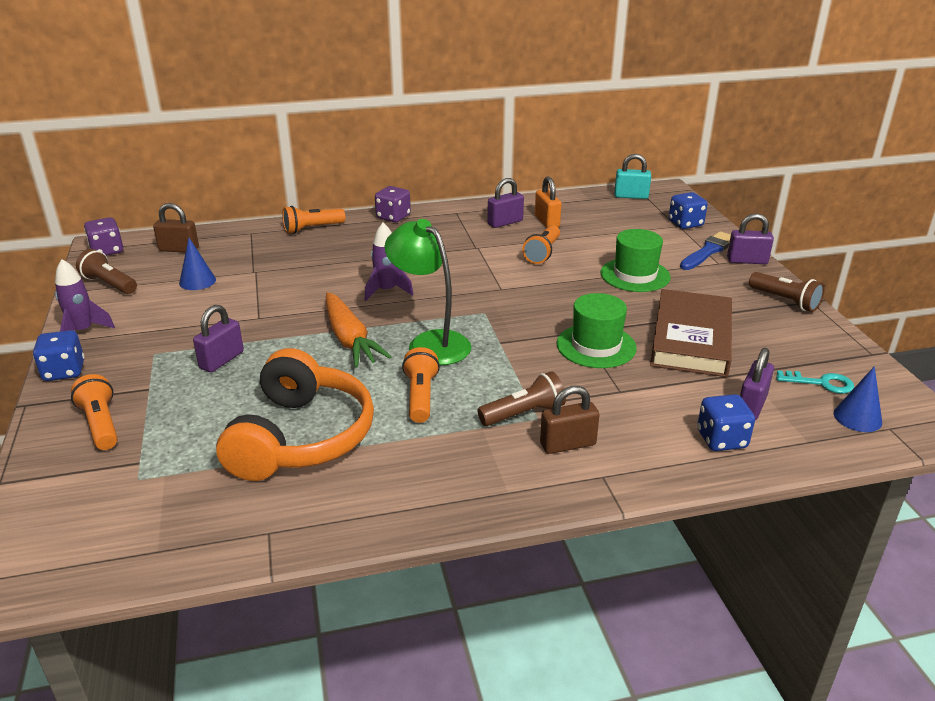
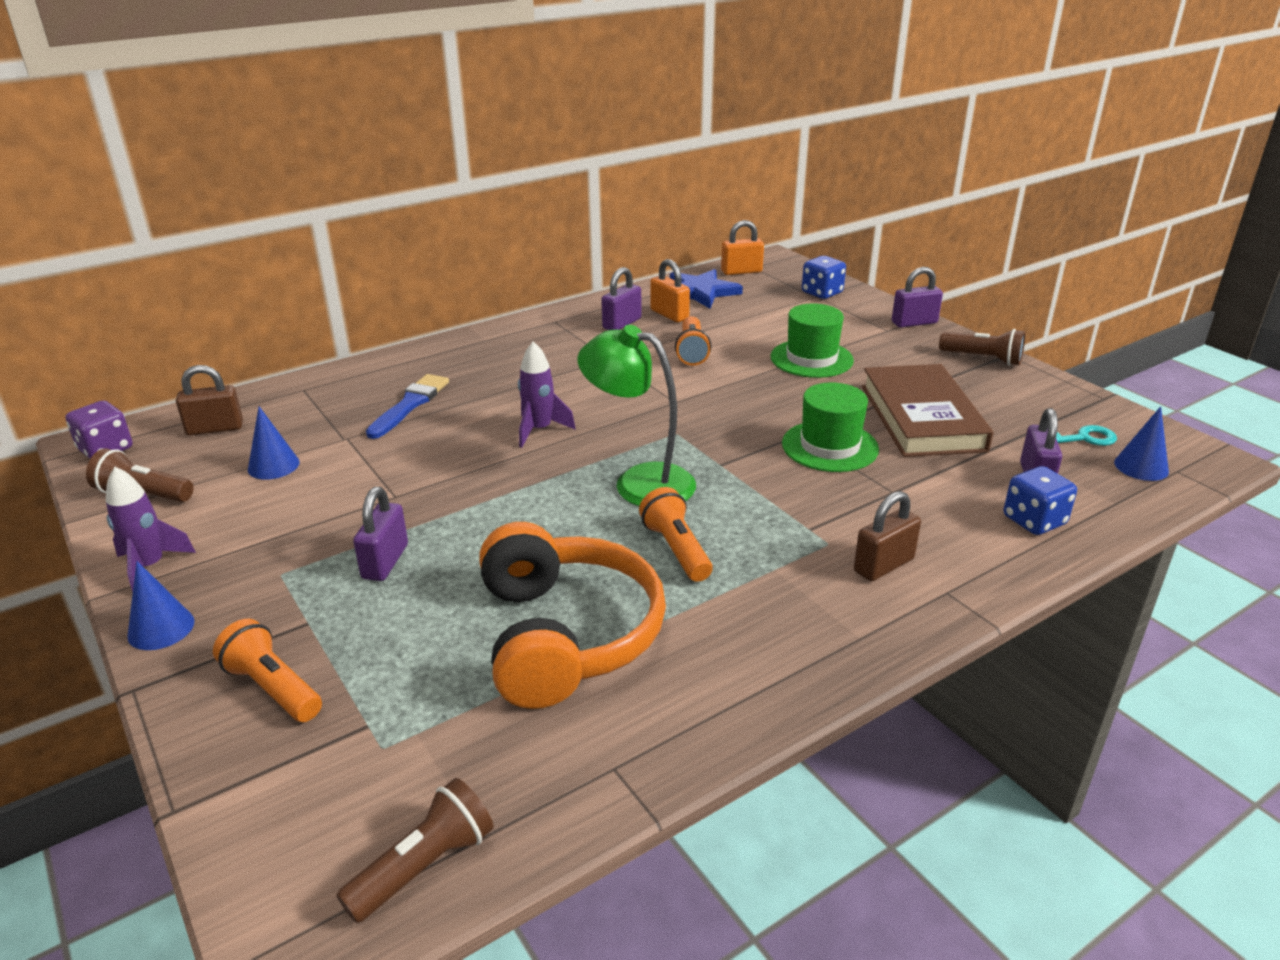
camera: 20 degrees left, 0 degrees up
(64, 371) = (161, 628): blue dice -> blue cone
(312, 228) = (384, 370): orange flashlight -> none
(350, 339) = (537, 499): orange carrot -> none
(393, 217) = (480, 339): purple dice -> none
(523, 414) = (809, 542): brown flashlight -> brown flashlight (424, 866)
(585, 207) = (700, 292): none -> blue star
(631, 196) = (741, 271): turquoise padlock -> orange padlock
(708, 251) = (868, 319): blue brush -> blue brush (410, 404)

